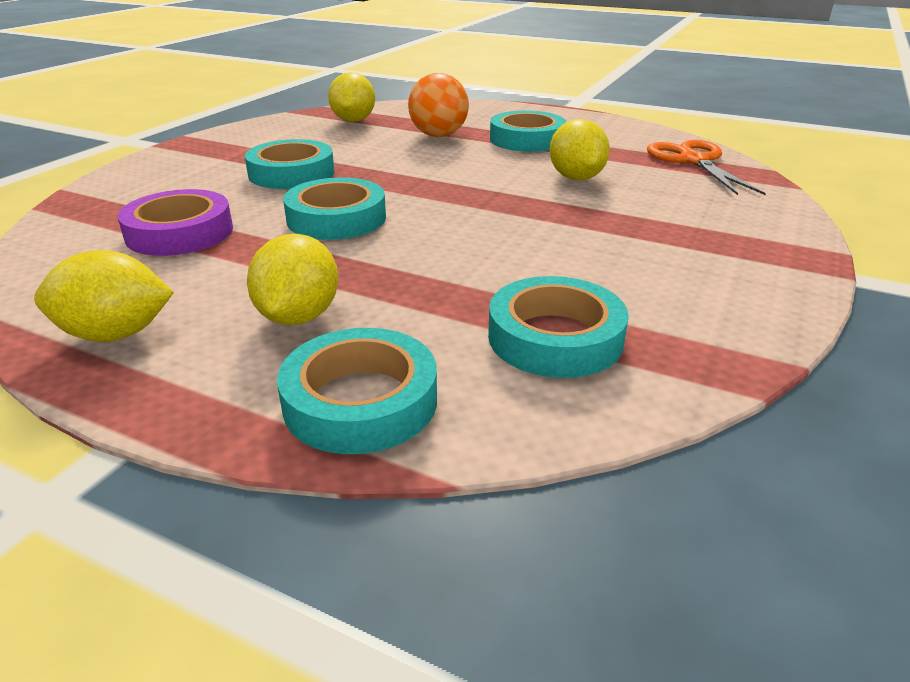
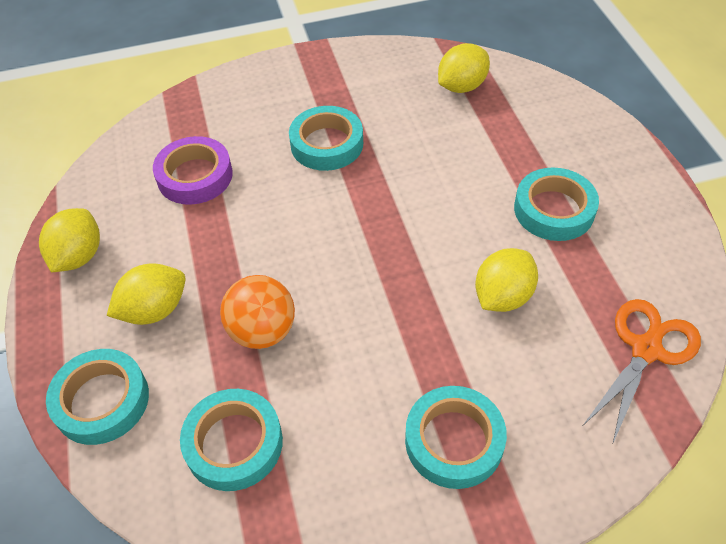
camera: 50 degrees right, 20 degrees up
(116, 334) = (78, 256): yellow lemon -> yellow lemon turned 60 degrees clockwise
(336, 218) = (284, 224): turquoise tape -> turquoise tape (454, 441)
(438, 135) = (493, 154): orange ball -> orange ball (262, 331)

